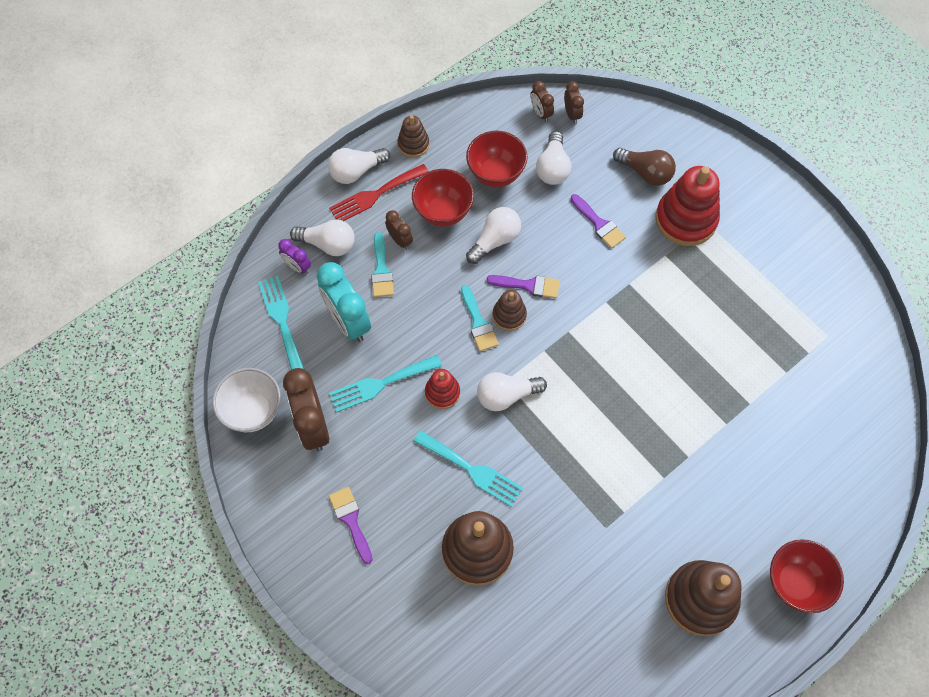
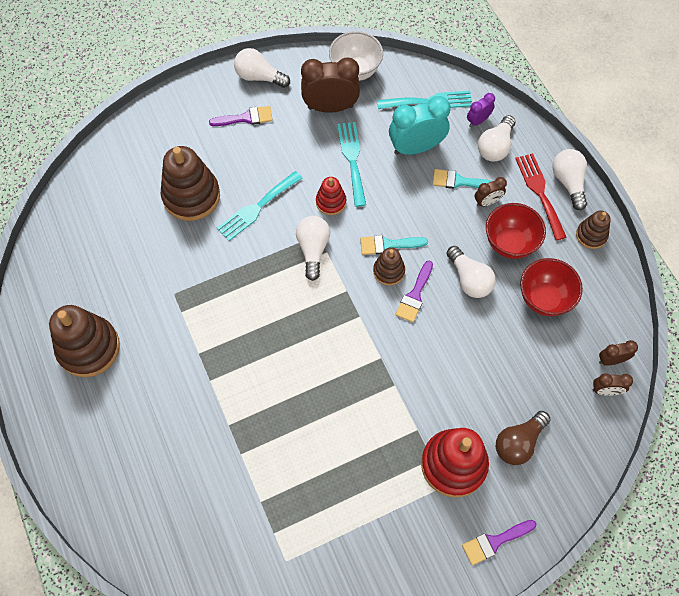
camera: 105 degrees right, 0 degrees up
(552, 168) = (541, 353): white light bulb -> white light bulb (259, 77)
(599, 224) = (467, 377): purple brush -> purple brush (494, 541)
(795, 582) = (70, 430): red bowl -> none

